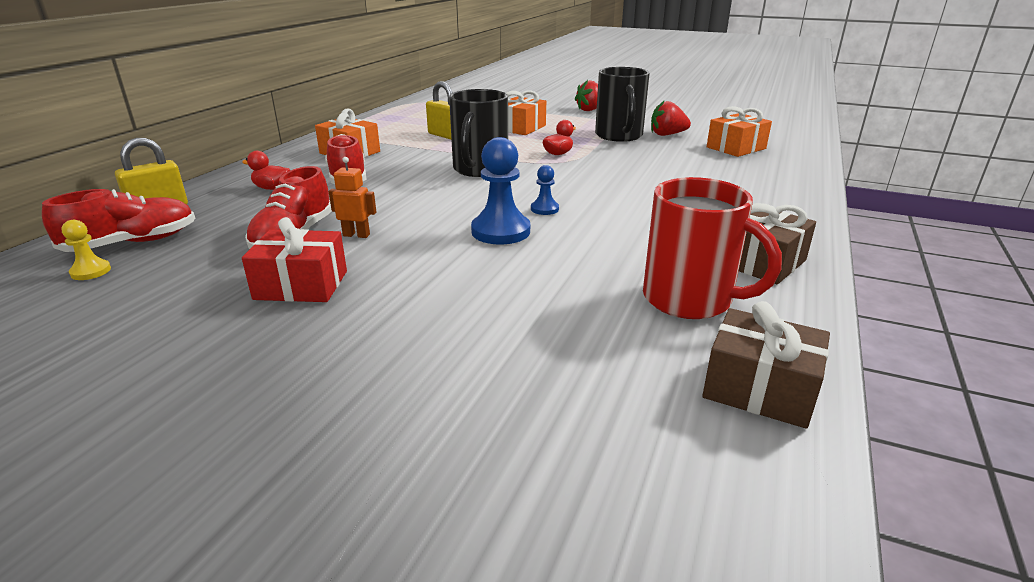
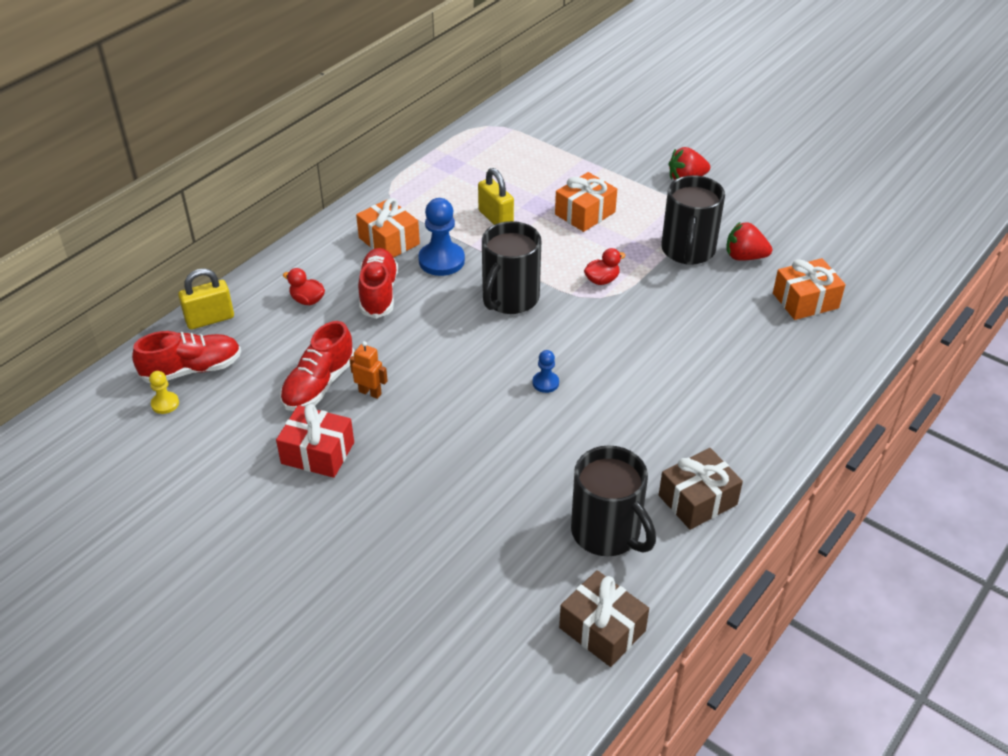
camera: 15 degrees right, 15 degrees up
(500, 231) = (493, 411): blue pawn -> blue pawn (441, 260)
(690, 300) = (607, 532): red mug -> black mug

